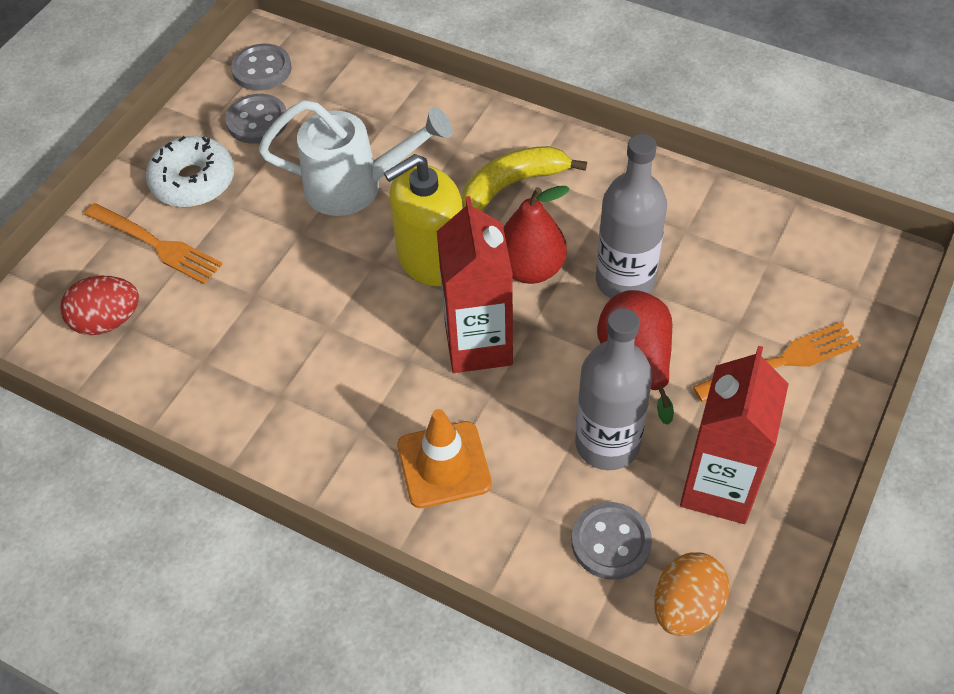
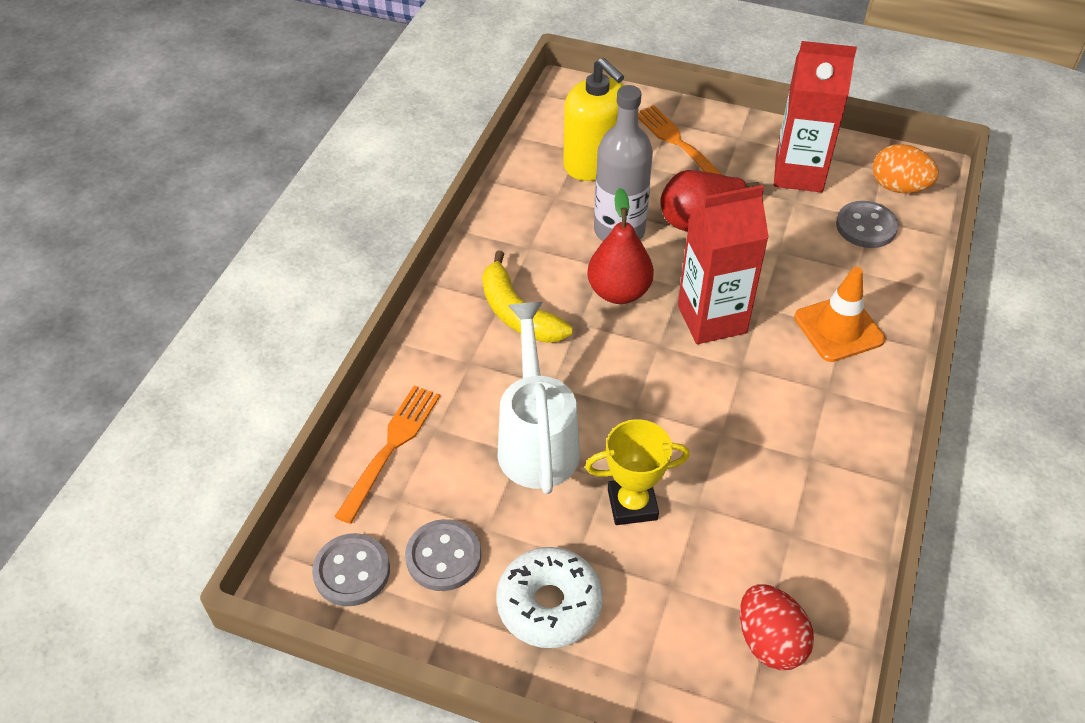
camera: 100 degrees left, 5 degrees down
(157, 245) = (652, 619): orange fork -> orange fork (391, 447)
(269, 246) = (632, 504): none -> yellow trophy
(431, 259) = (622, 364): yellow soap dispenser -> yellow soap dispenser (594, 163)
(607, 444) = (783, 233): grey bottle -> none

